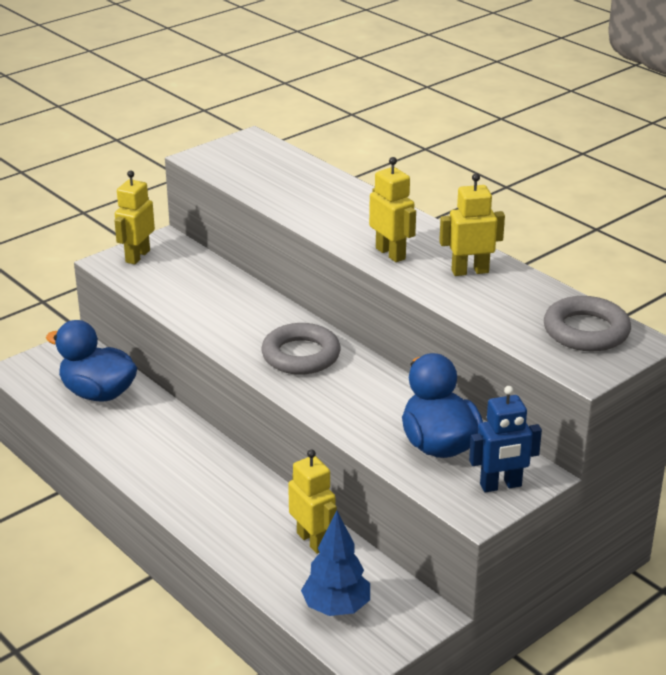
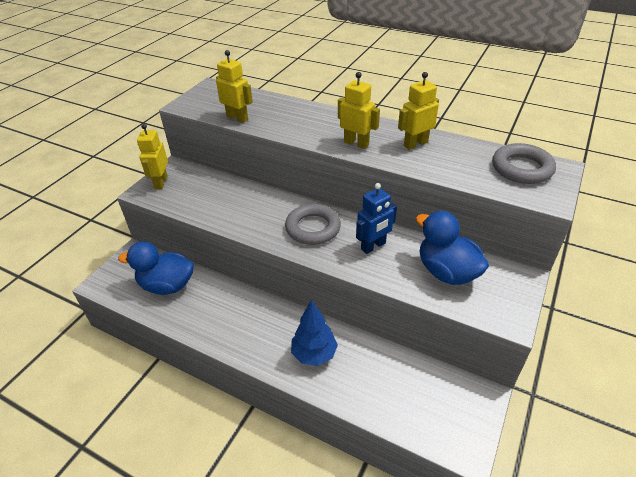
camera: 20 degrees left, 10 degrees up
(312, 541) = (374, 359): yellow robot -> yellow robot (237, 118)
(336, 608) = (423, 413): blue tree -> blue tree (314, 354)
(501, 486) = (508, 292): blue robot -> blue robot (373, 246)

